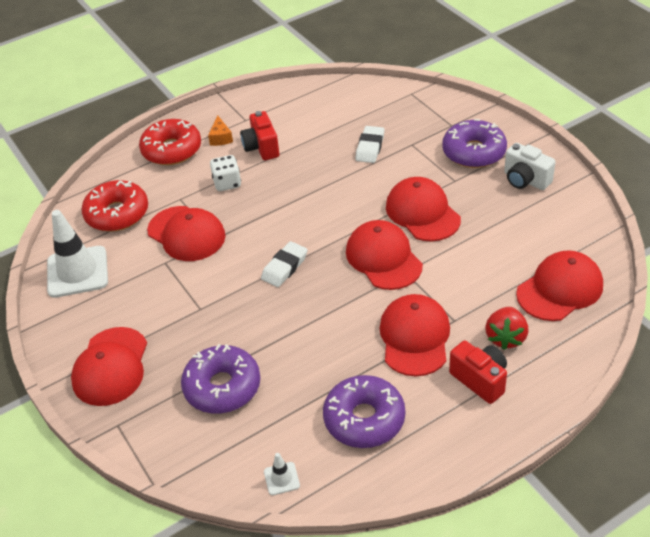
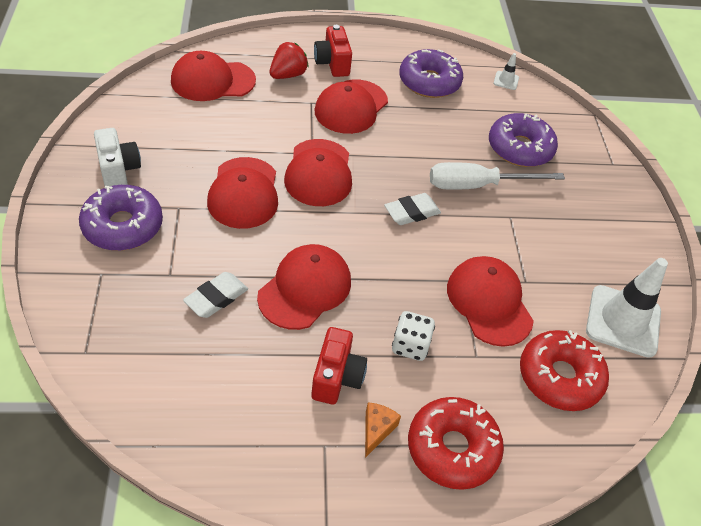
camera: 160 degrees left, 5 degrees up
(111, 367) = (608, 208): red cap -> red cap (305, 289)
(243, 322) = (477, 185): none -> white screwdriver

